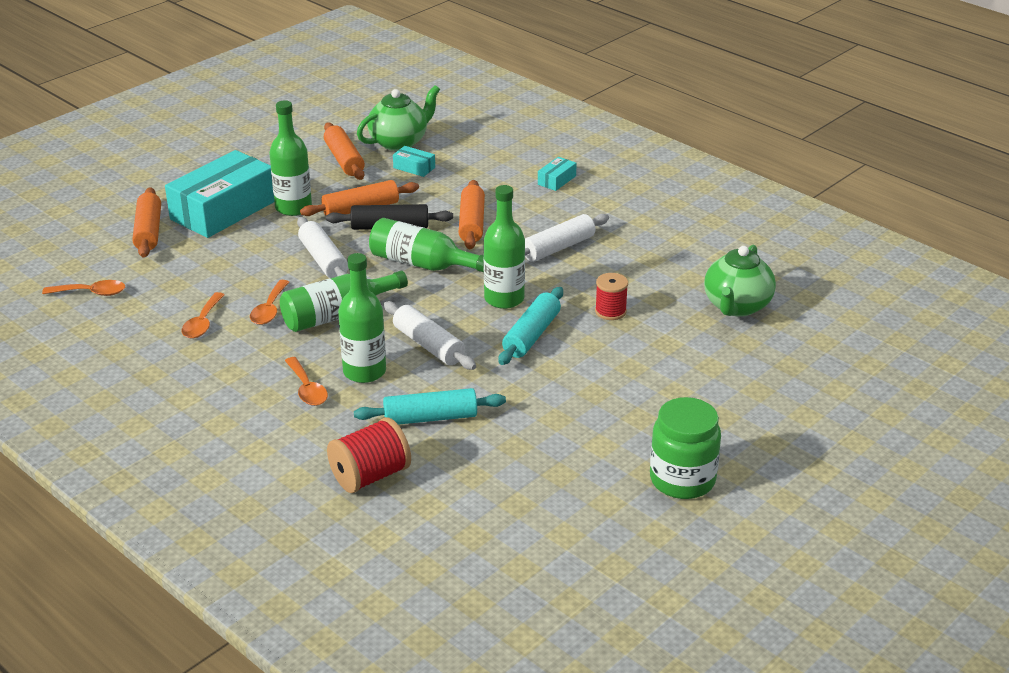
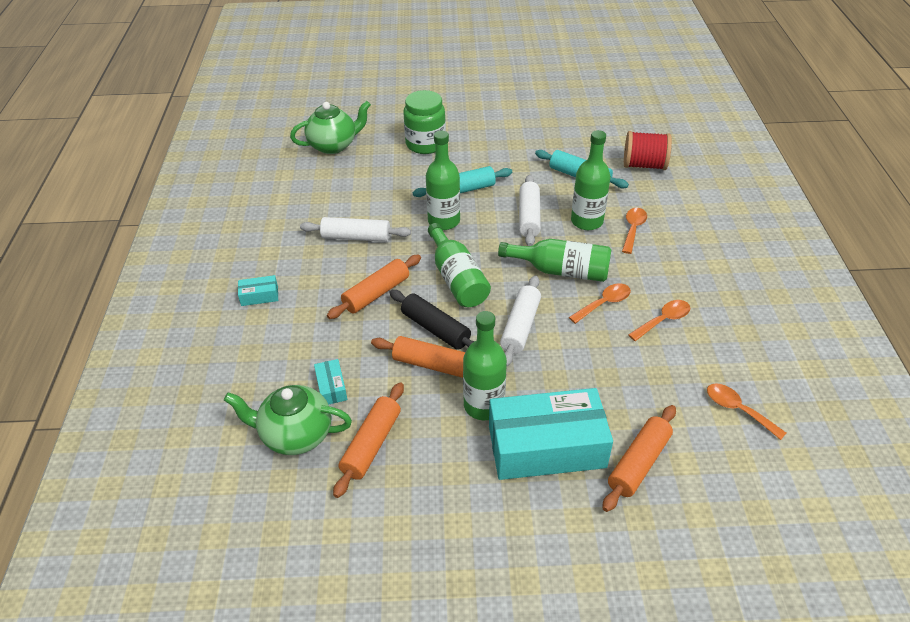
camera: 135 degrees left, 10 degrees up
(610, 311) = (399, 179): red spool -> none
(682, 480) = (499, 94): green jar -> green jar (425, 144)

